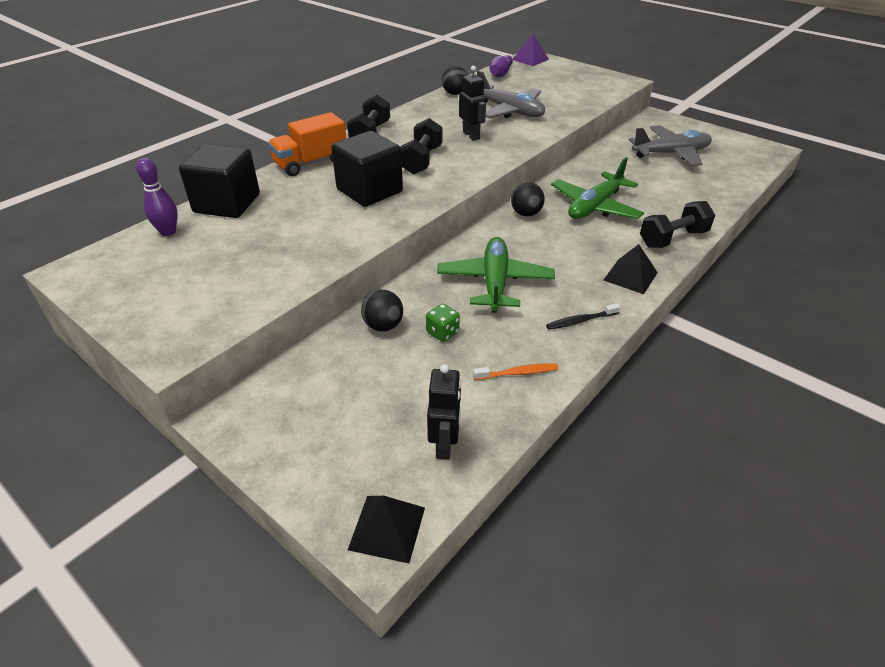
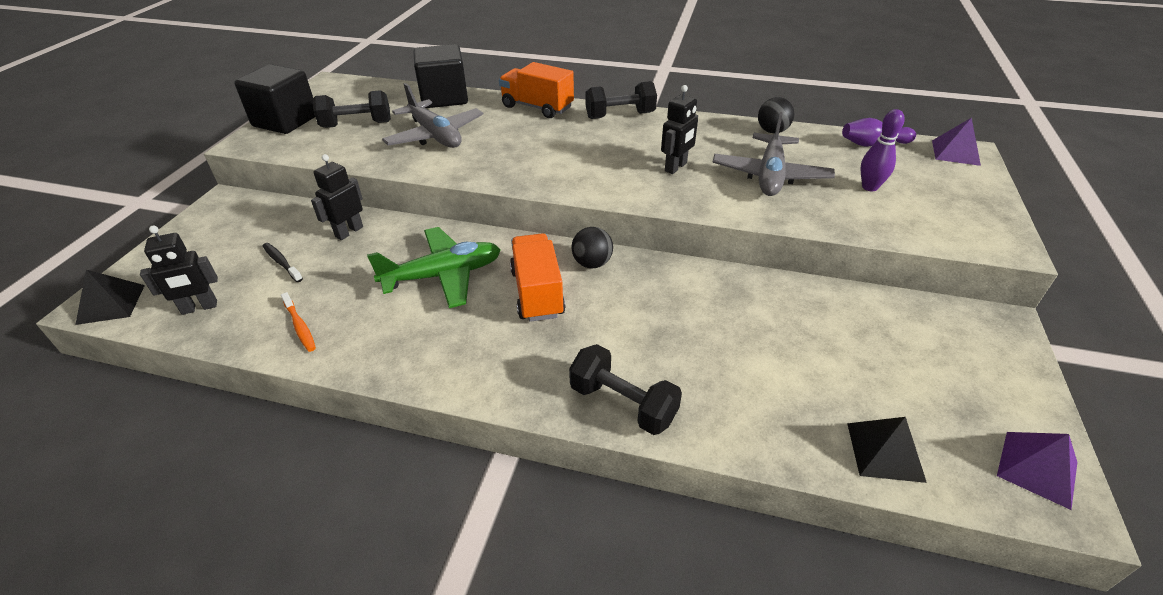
camera: 65 degrees right, 0 degrees up
(168, 232) = (392, 92): purple bowling pin -> purple bowling pin (869, 187)
(369, 191) = (508, 147): black cube -> black cube (285, 121)
(383, 326) = (349, 232): black ball -> black robot
(421, 160) = (590, 155): black dumbbell -> black dumbbell (357, 124)
(442, 332) = (349, 265): green dice -> none
(546, 244) = (537, 293): none -> orange truck
(581, 321) = (398, 352): black toothbrush -> black toothbrush (282, 262)
(595, 206) = (652, 314): green plane -> none
(630, 276) = (506, 376): black pyramid -> black pyramid (885, 451)
(670, 153) = (884, 362): grey plane -> grey plane (435, 135)
(750, 147) = (1037, 468): none -> purple pyramid

